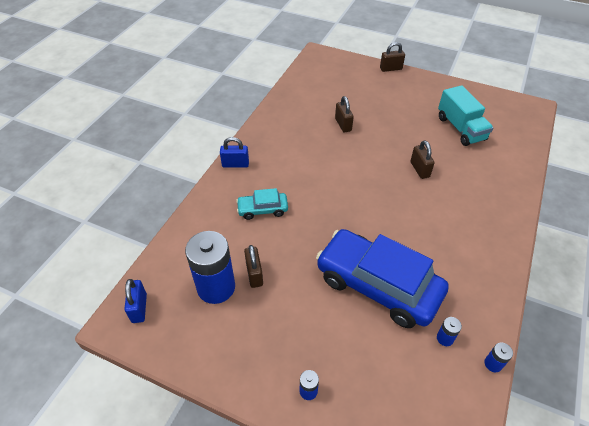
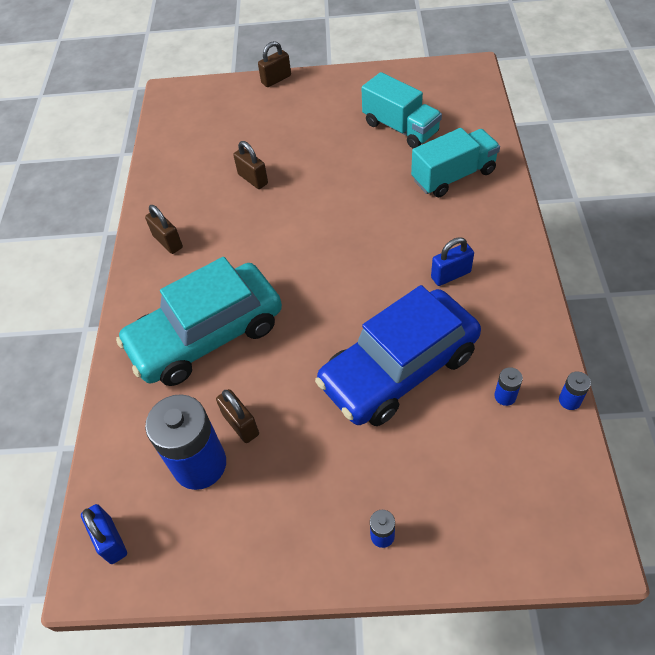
camera: 20 degrees left, 5 degrees up
(235, 164) = (137, 290): blue padlock -> blue padlock (451, 275)
(262, 209) = (207, 335): turquoise car -> turquoise car, size x2.18
(377, 286) = (399, 369): blue car -> blue car turned 45 degrees counterclockwise
(419, 169) = (377, 201): brown padlock -> brown padlock (168, 242)
(483, 173) = (453, 176): none -> turquoise truck

